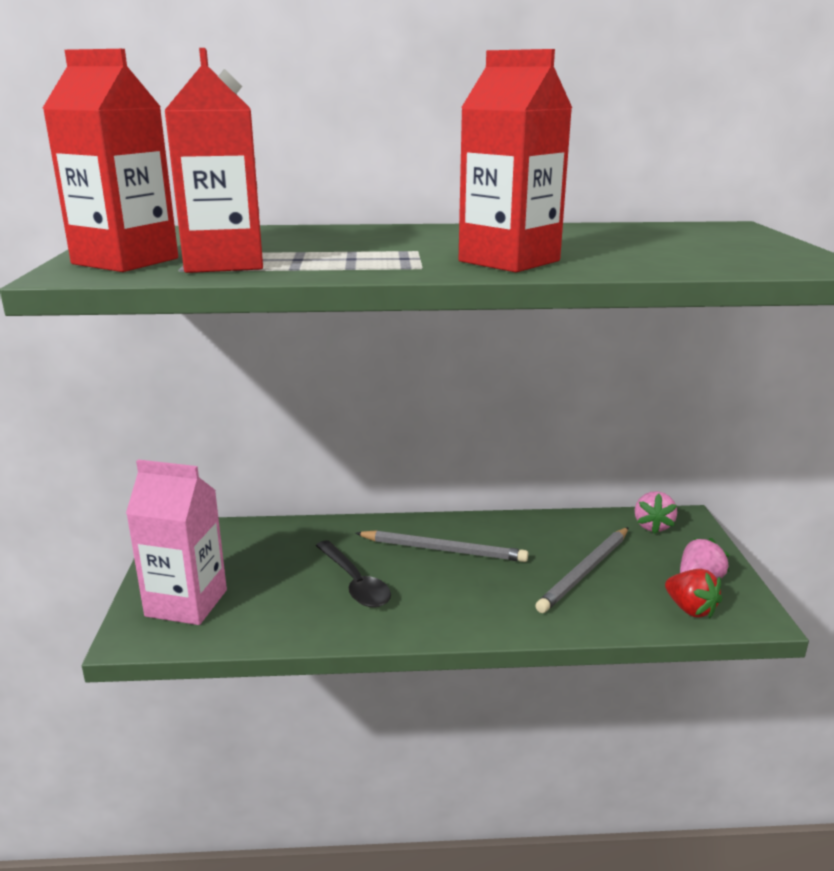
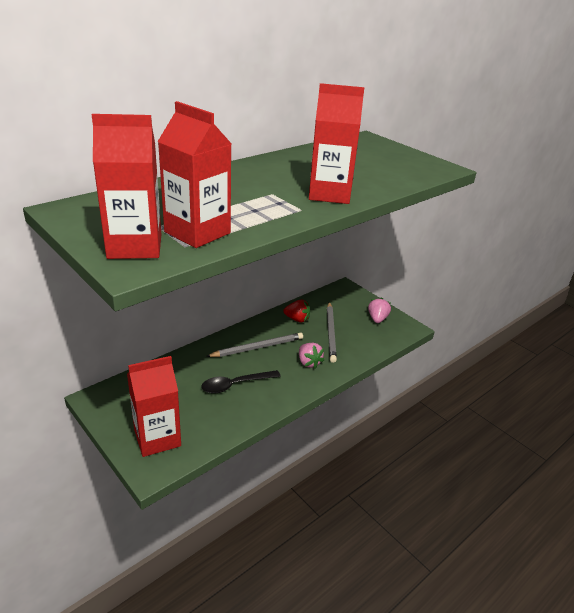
camera: 40 degrees left, 10 degrees up
(186, 603) = (157, 438): pink carton -> red carton
(355, 583) = (235, 385): black spoon -> black spoon turned 135 degrees clockwise
(652, 526) = (335, 296): pink strawberry -> pink strawberry (308, 362)
(690, 609) = (386, 334): red strawberry -> red strawberry (297, 319)

